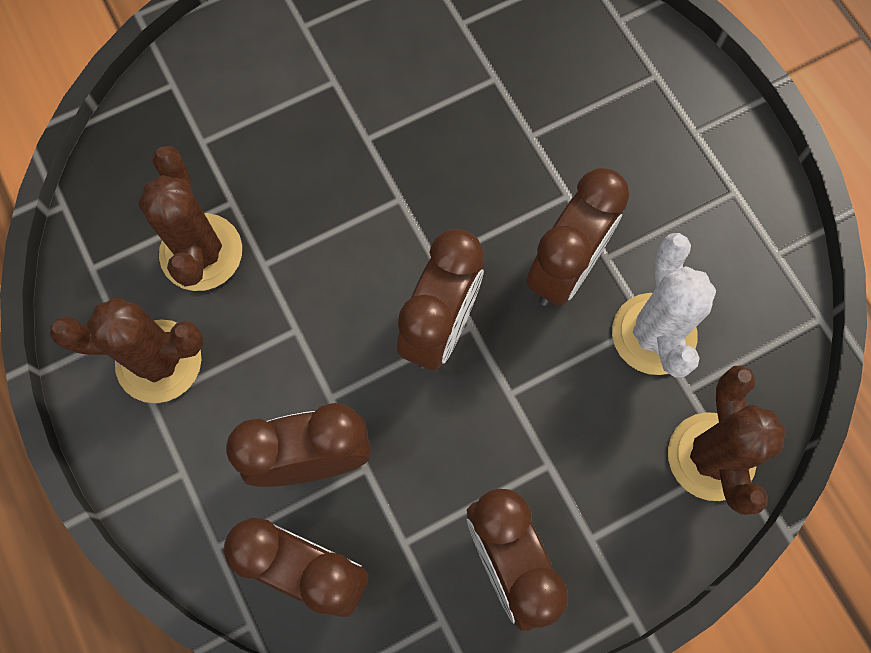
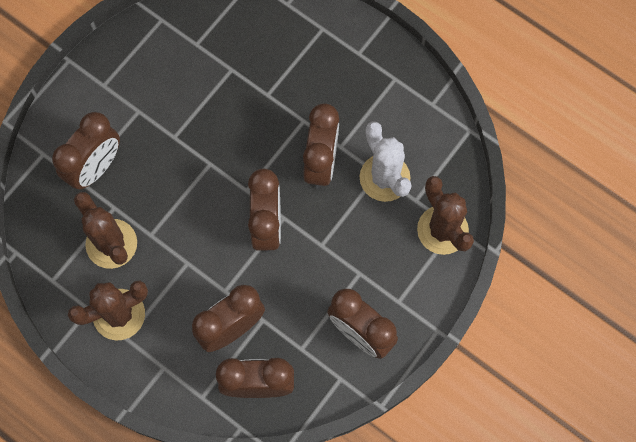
camera: 25 degrees left, 0 degrees up
(234, 134) = (96, 167): none -> brown clock

